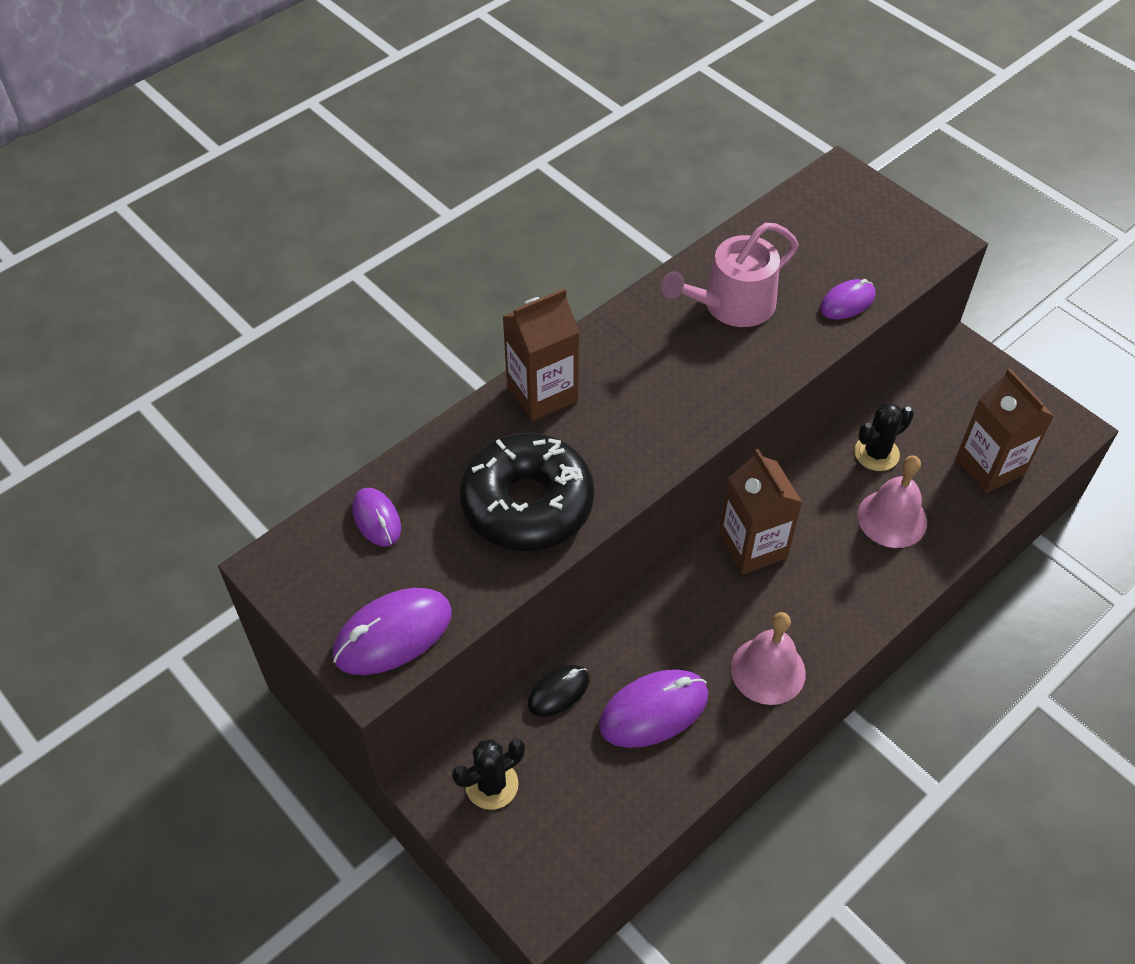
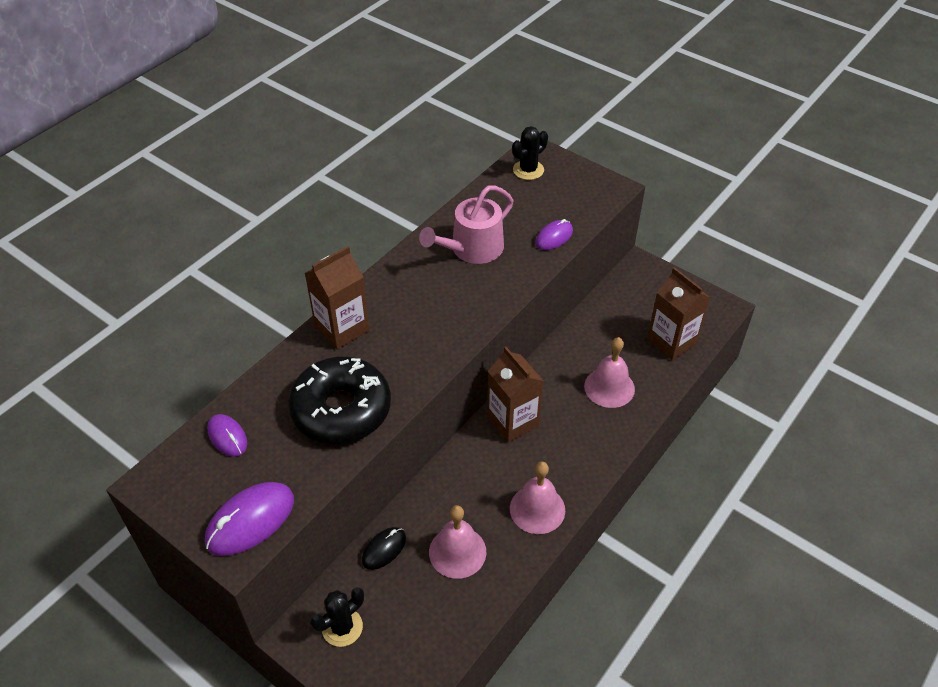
camera: 10 degrees left, 5 degrees down
(653, 711) = (457, 552): purple mouse -> pink bell
(876, 453) = (591, 343): black cactus -> black cactus (528, 170)

